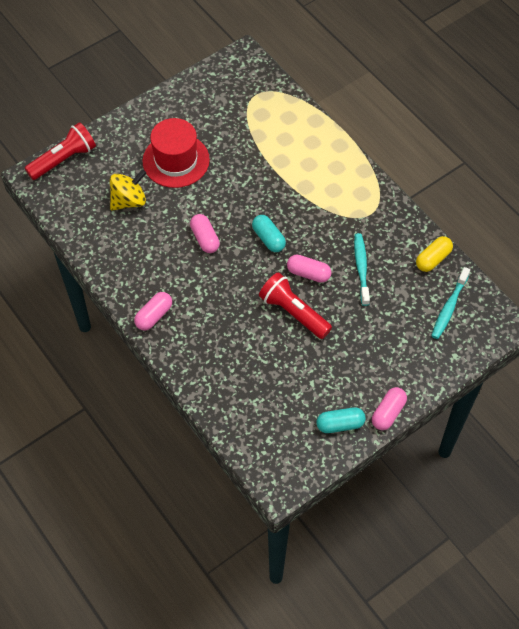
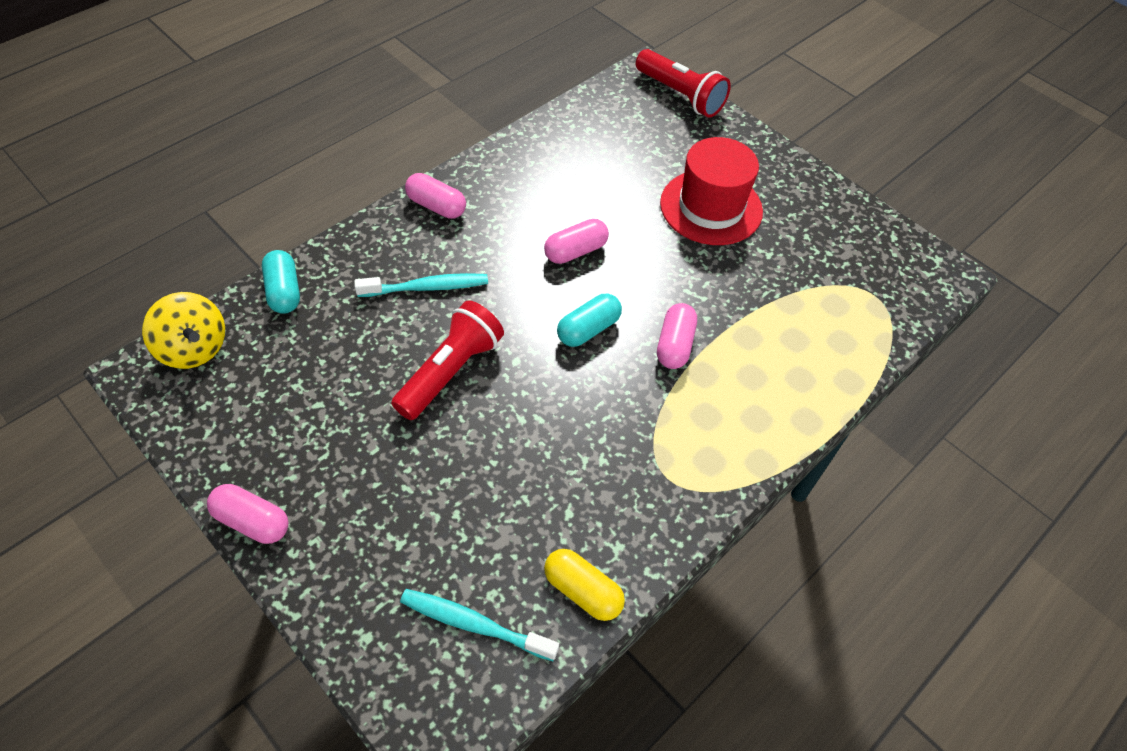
camera: 80 degrees right, 5 degrees down
(129, 201) = (627, 164): yellow spinning top -> yellow spinning top (194, 348)
(308, 273) = (527, 388): pink capsule -> pink capsule (674, 345)
(340, 424) = (237, 448): turquoise capsule -> turquoise capsule (284, 291)
(361, 268) = (547, 467): turquoise toothbrush -> turquoise toothbrush (427, 287)

